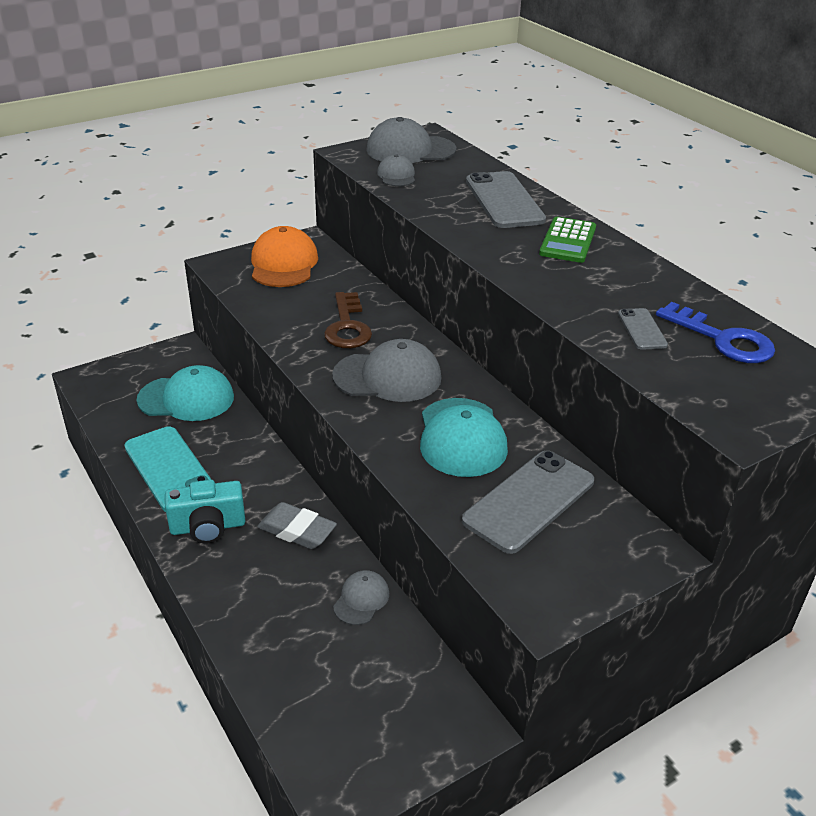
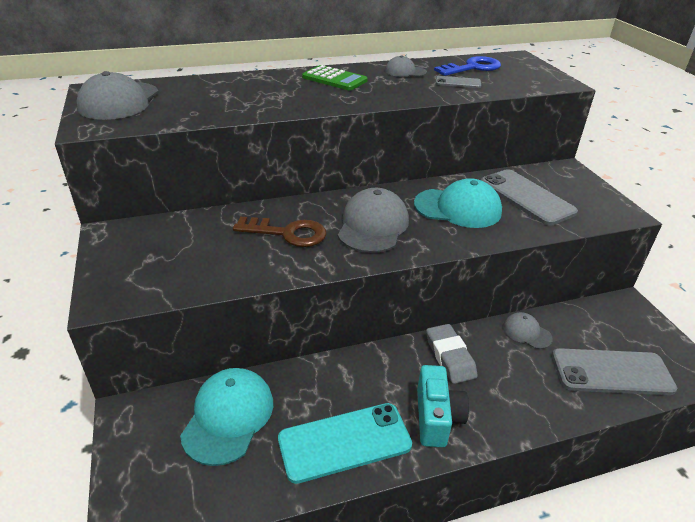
camera: 75 degrees left, 0 degrees up
(283, 264) = (145, 254): orange cap -> none
(297, 530) = (450, 357): grey eraser -> grey eraser turned 60 degrees counterclockwise
(396, 175) = (167, 114): grey cap -> grey cap (405, 71)
(504, 200) = (255, 85): grey phone -> grey phone (611, 372)

